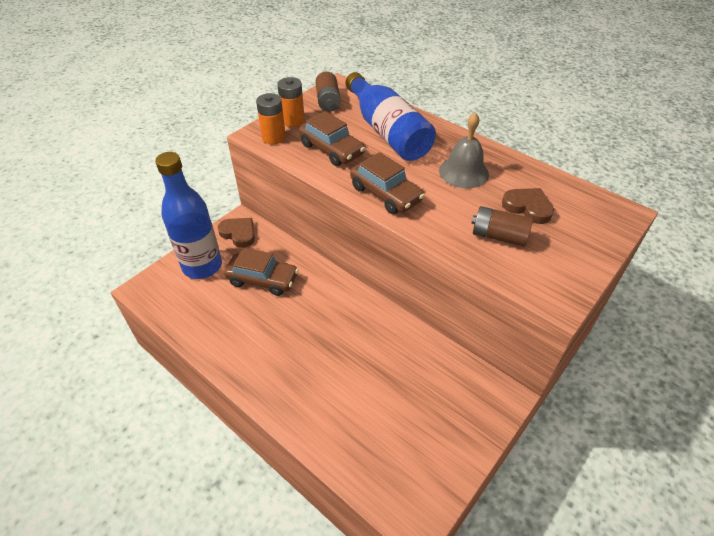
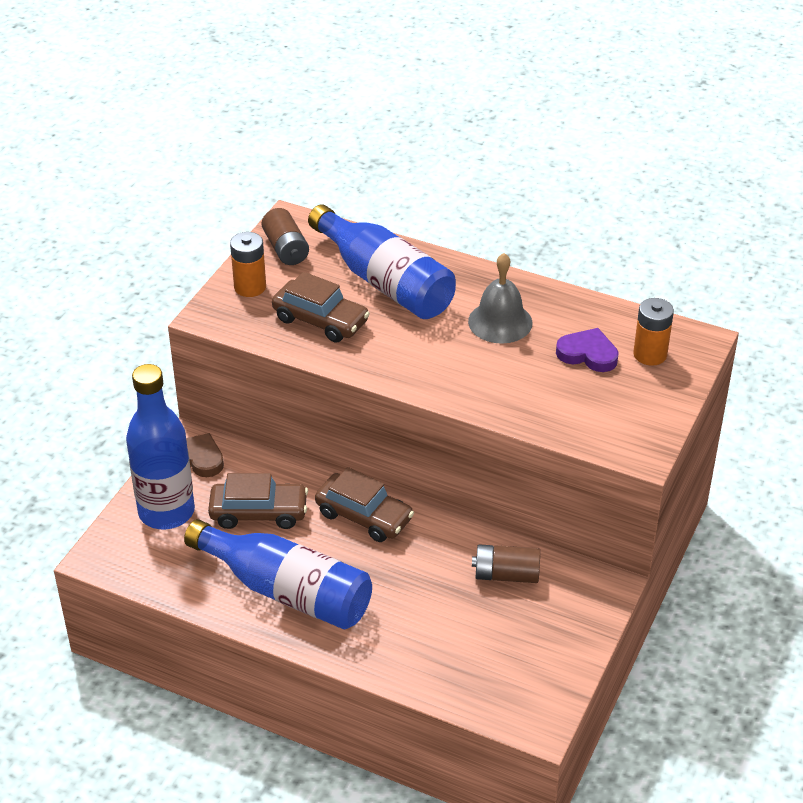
camera: 15 degrees left, 5 degrees down
(257, 344) = (287, 591): none -> blue bottle
(274, 137) = (235, 316): orange battery -> orange battery (650, 354)
(385, 194) = (412, 368): brown car -> brown car (364, 516)
(498, 236) = (561, 395): brown battery -> brown battery (506, 575)
(528, 207) = (588, 354): brown heart -> purple heart

